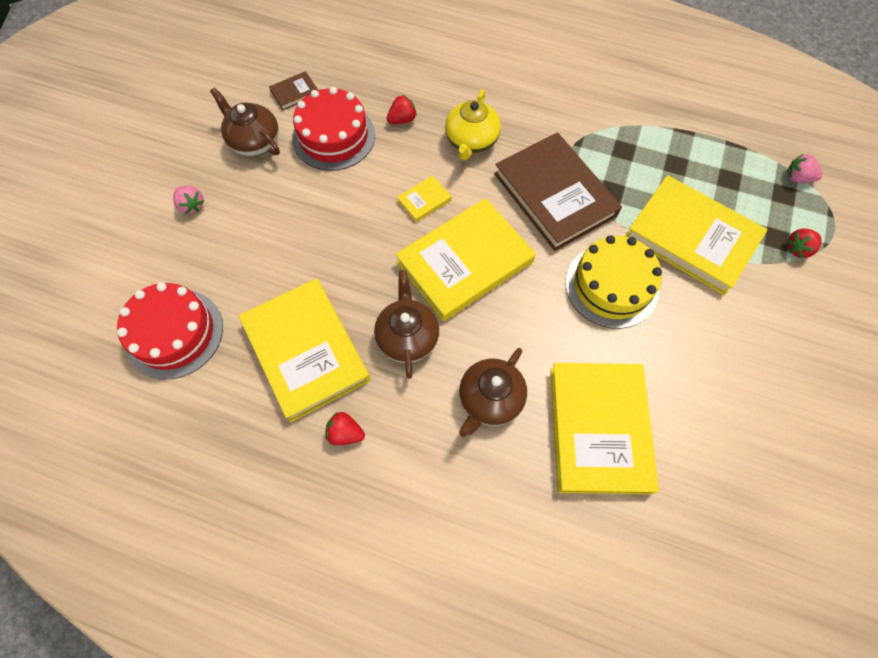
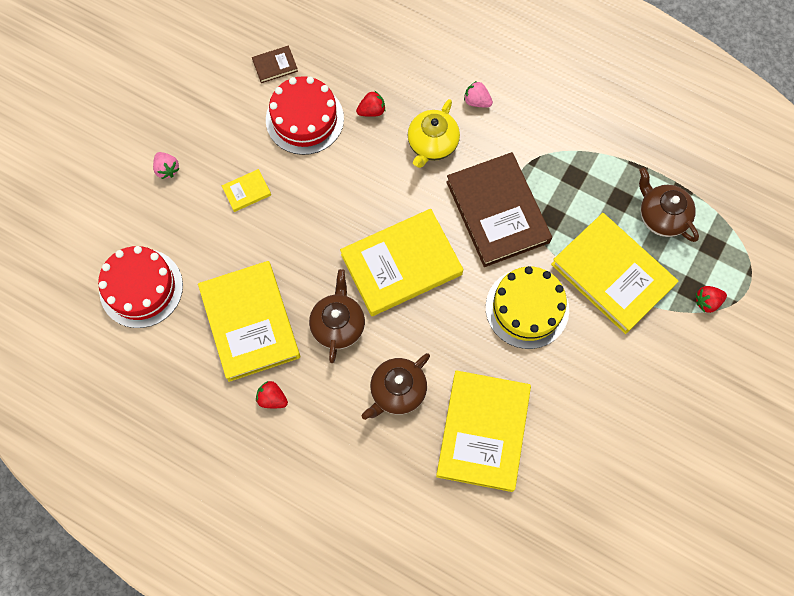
camera: 10 degrees right, 5 degrees up
(254, 141) = (230, 112): brown teapot -> brown teapot (661, 216)
(424, 200) = (376, 198): yellow book -> yellow book (247, 191)
(797, 178) = (731, 231): pink strawberry -> pink strawberry (477, 101)

